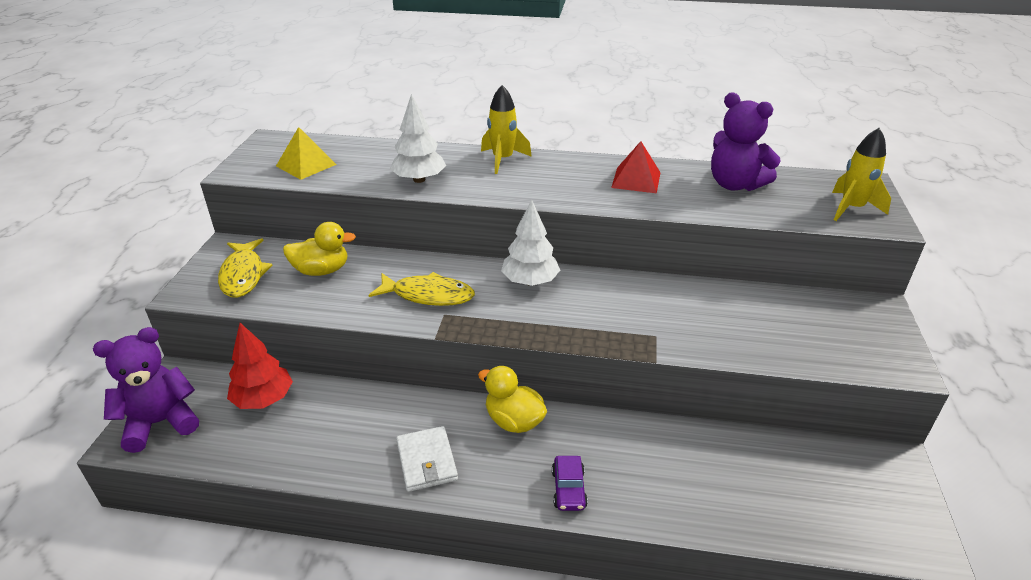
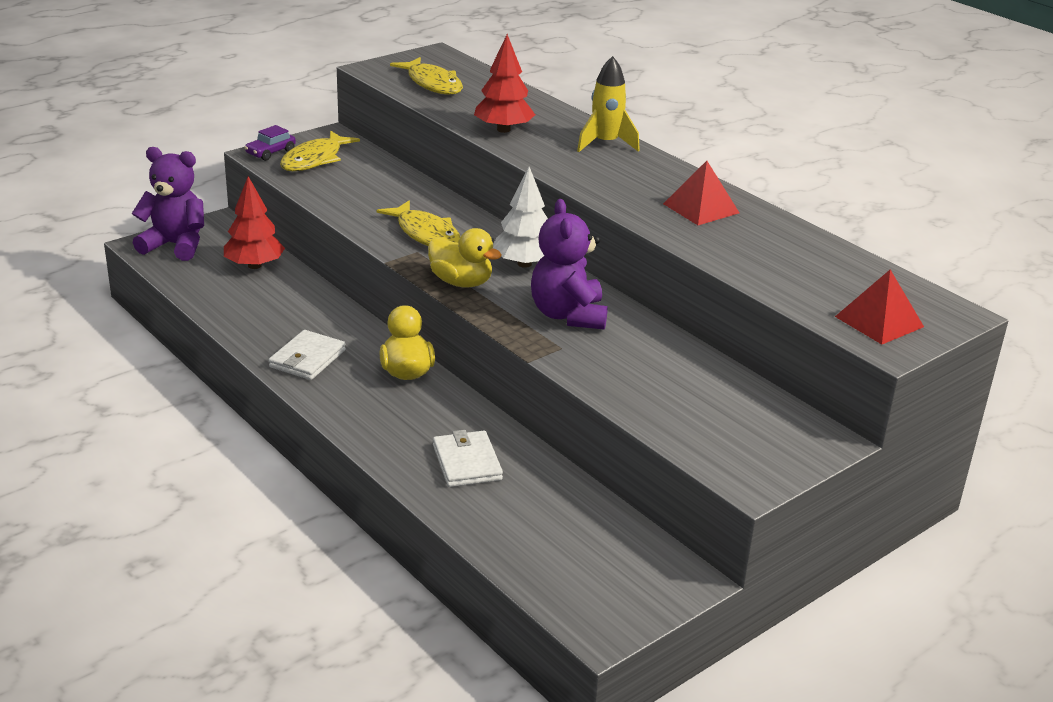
camera: 40 degrees right, 5 degrees down
(306, 165) = (432, 84): yellow pyramid -> yellow fish
(321, 270) = (373, 182): yellow duck -> yellow duck (461, 282)
(419, 179) = (503, 129): white tree -> red tree
(569, 489) = (379, 430): purple car -> purple car (270, 152)
(661, 471) = (467, 463): none -> white wallet
(735, 184) = (796, 253): purple teddy bear -> purple teddy bear (568, 315)
(851, 208) = (879, 321): yellow rocket -> red pyramid

